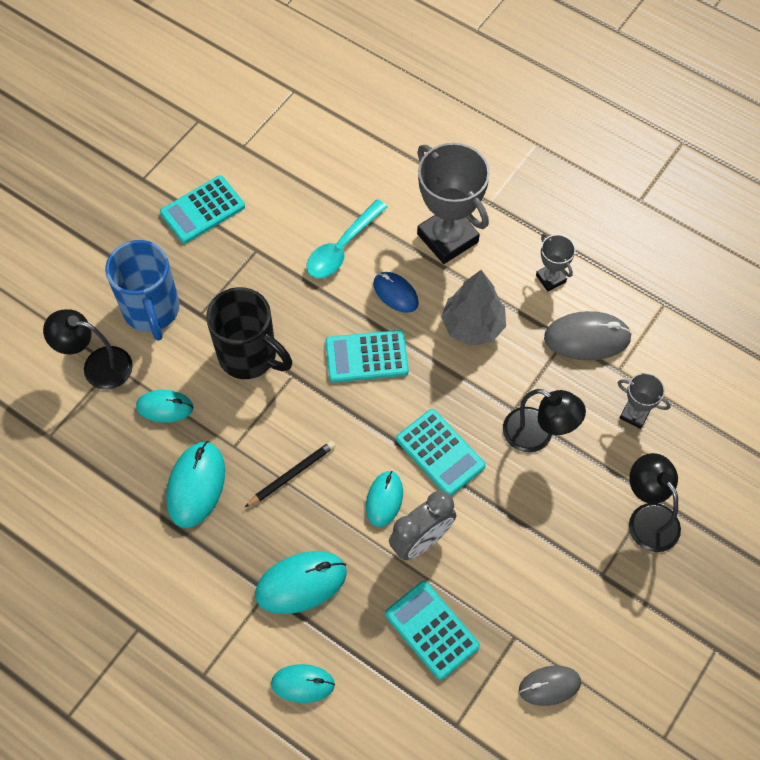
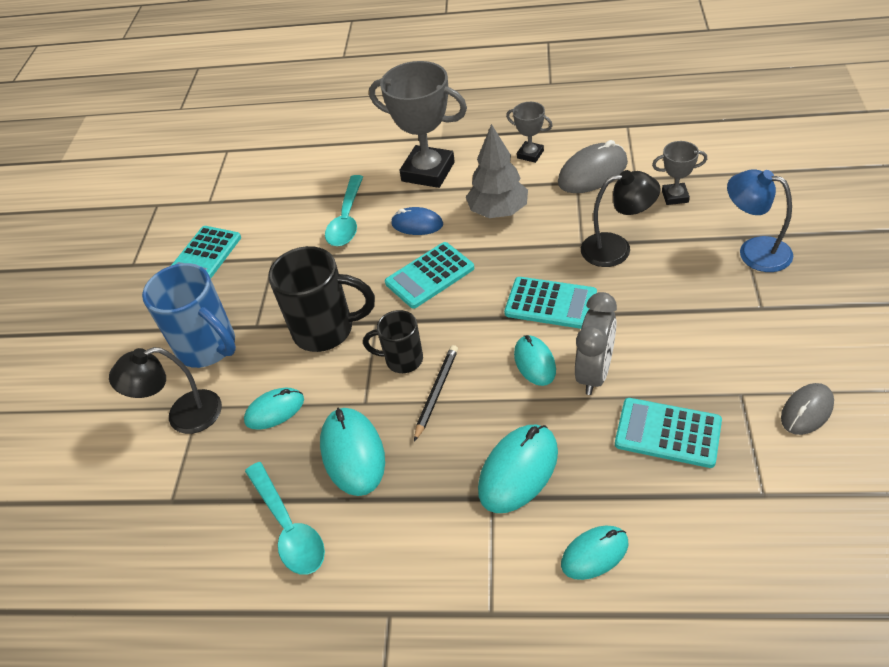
camera: 25 degrees left, 15 degrees down
(114, 515) = (288, 527): none -> turquoise spoon
(288, 426) = (402, 360): none -> black mug
(648, 517) = (754, 251): black lamp -> blue lamp

